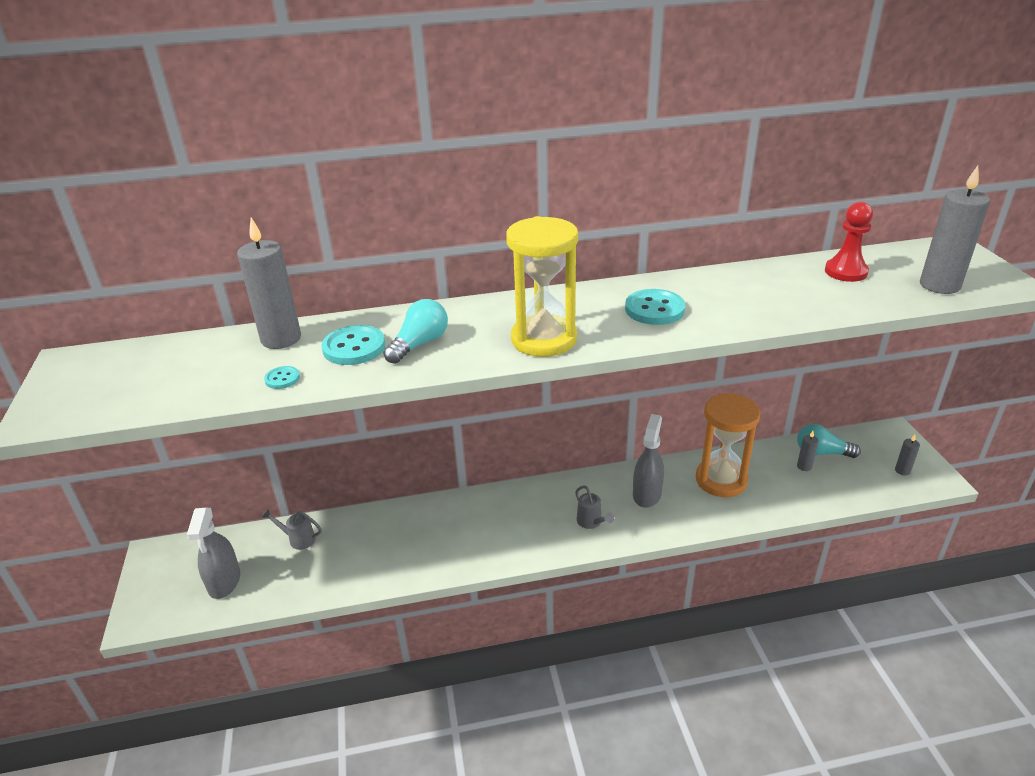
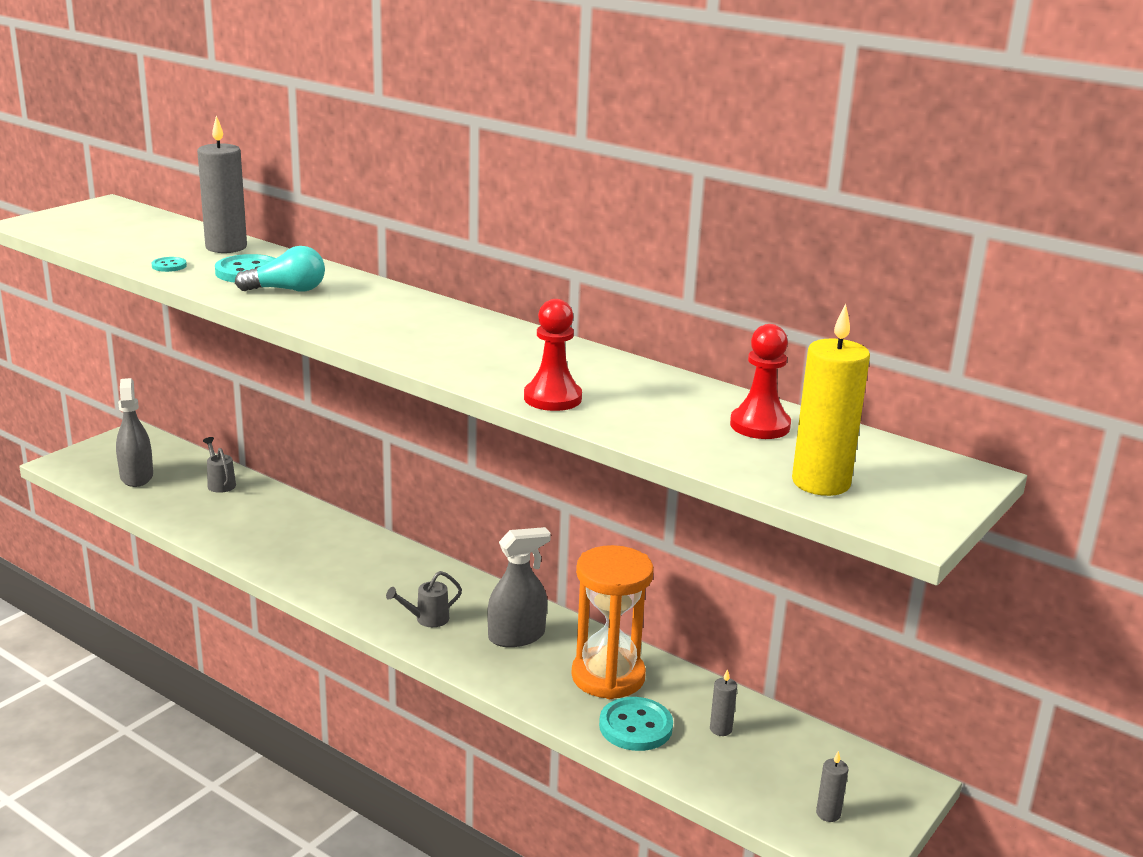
camera: 45 degrees right, 10 degrees down
(224, 581) = (136, 476): grey spray bottle -> grey spray bottle turned 120 degrees clockwise
(544, 339) = (366, 329): yellow hourglass -> none
(591, 522) = (427, 619): grey watering can -> grey watering can turned 45 degrees clockwise
(654, 309) = (500, 356): turquoise button -> turquoise button (635, 726)
(745, 317) = (552, 398): none -> red pawn
(821, 452) = (770, 734): turquoise light bulb -> none
(939, 285) = (821, 483): grey candle -> yellow candle

